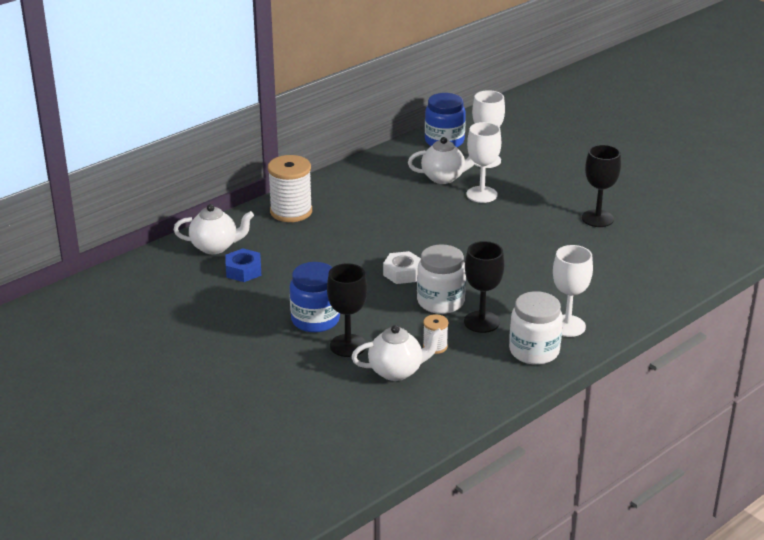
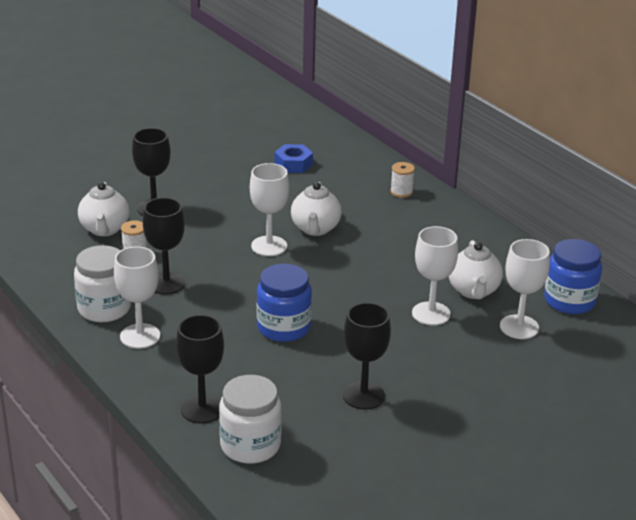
camera: 95 degrees right, 0 degrees up
(215, 247) = (338, 152): white teapot -> white teapot (315, 229)
(291, 211) = (401, 192): white spool -> white spool, size x0.50
(315, 320) = (201, 195): blue jar -> blue jar (283, 327)
(402, 273) = (269, 246): white nut -> white goblet
(440, 302) = (210, 263): white jar -> white jar (250, 445)
(648, 285) = (202, 409): none -> black goblet

